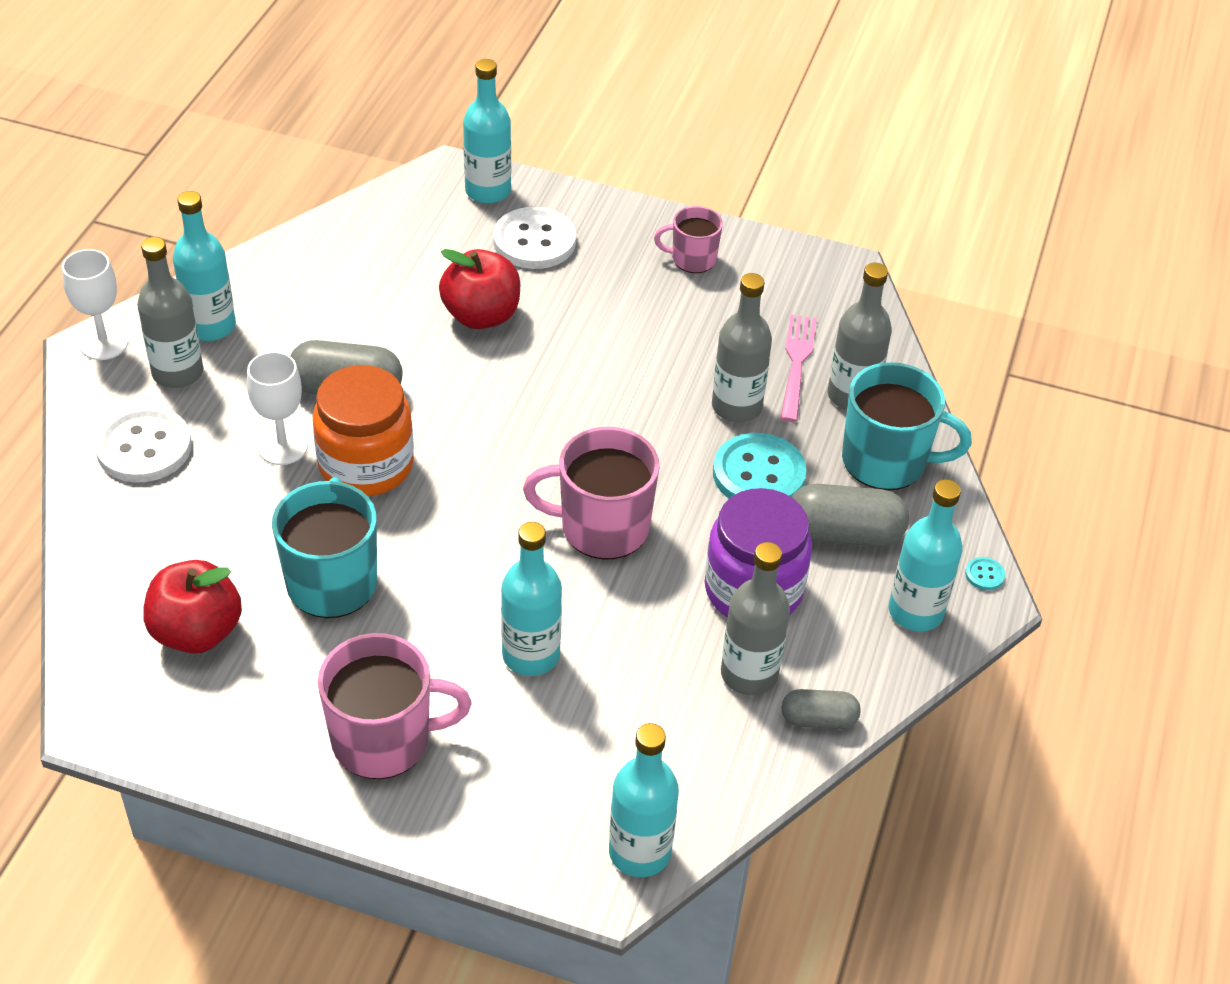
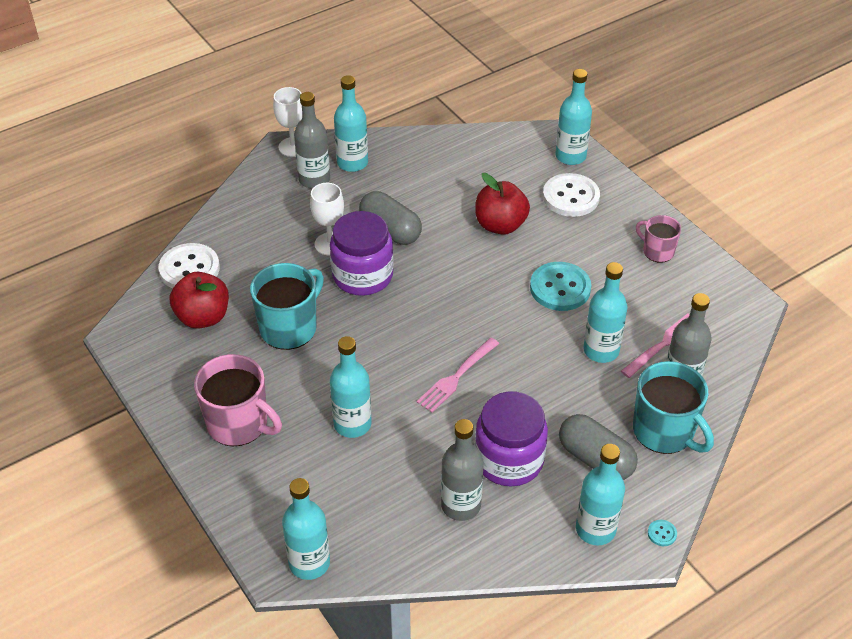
camera: 40 degrees right, 0 degrees up
(144, 447) = (263, 210): white button -> white button (189, 269)
(366, 465) = (362, 276): orange jar -> purple jar
(602, 527) = (456, 377): pink mug -> pink fork
(736, 407) = (601, 350): grey bottle -> turquoise bottle
(759, 474) = (576, 396): turquoise button -> turquoise button (560, 288)
(818, 719) = (476, 555): grey capsule -> none

